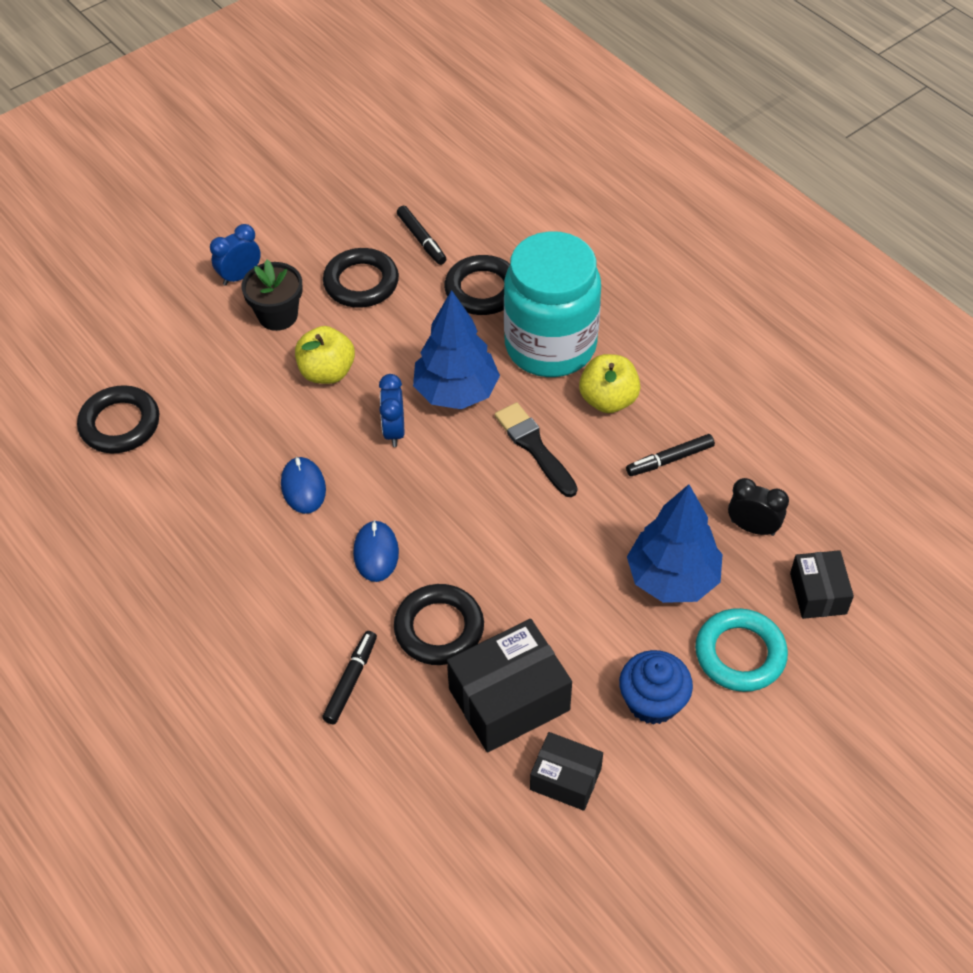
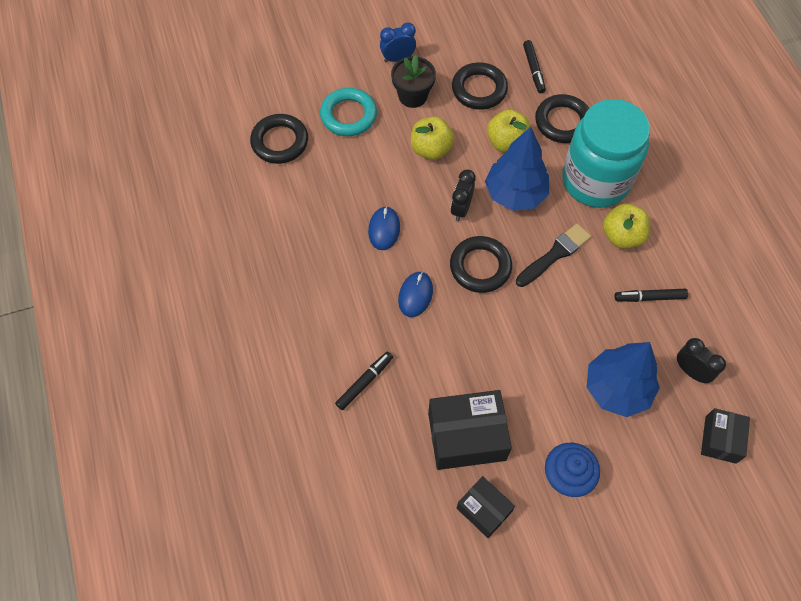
camera: 20 degrees right, 10 degrees up
(394, 431) = (461, 209): blue clock -> black clock
(421, 335) = (506, 143): none -> yellow apple
(439, 628) = (438, 366): black ring -> black ring (480, 267)
(534, 447) = (555, 254): black brush -> black brush turned 60 degrees clockwise
(740, 654) = (644, 464): turquoise ring -> turquoise ring (348, 115)

